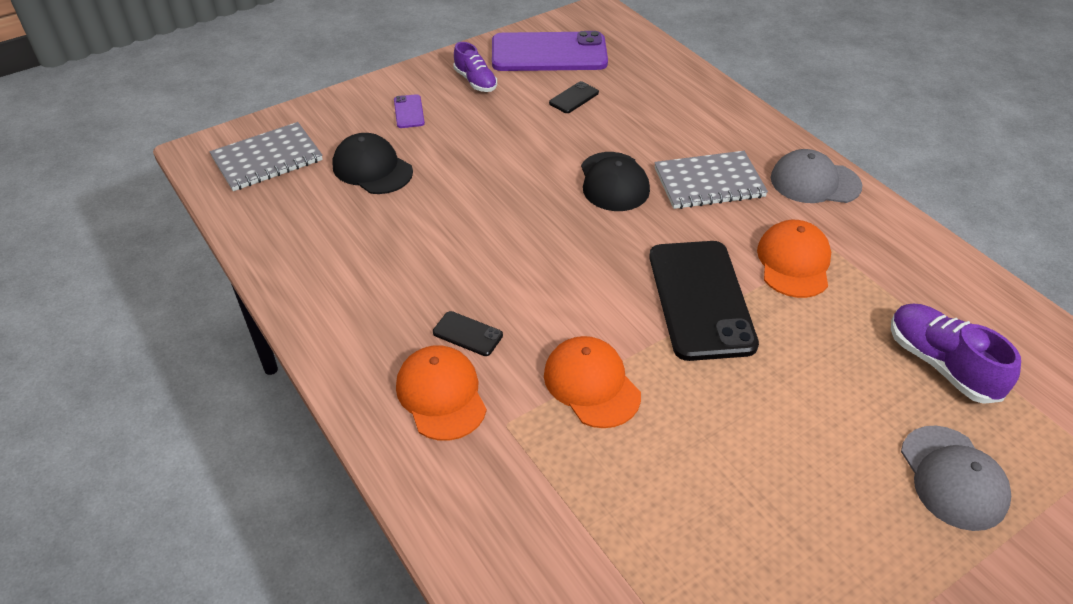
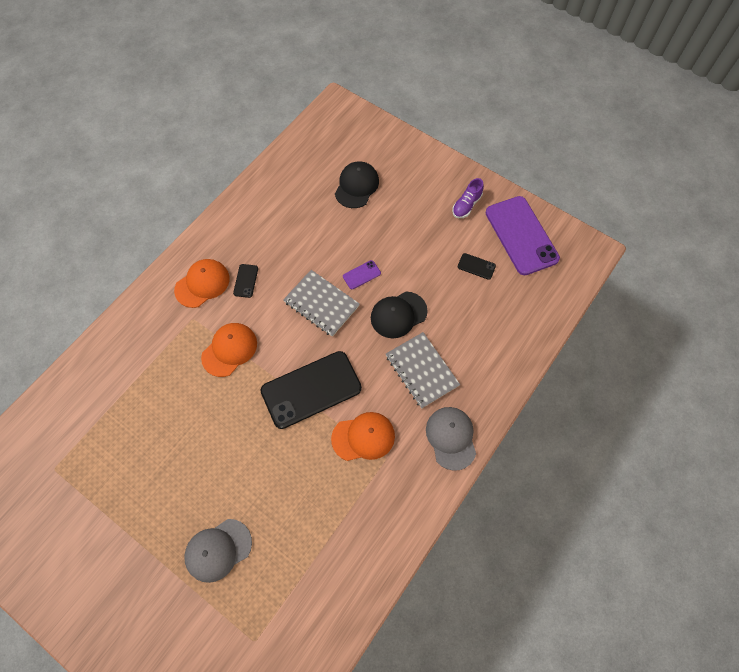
camera: 70 degrees right, 20 degrees up
(267, 159) = (343, 135): grey notebook -> grey notebook (321, 304)
(409, 112) = (417, 182): purple phone -> purple phone (361, 275)
(941, 364) = (303, 538): purple shoe -> none

